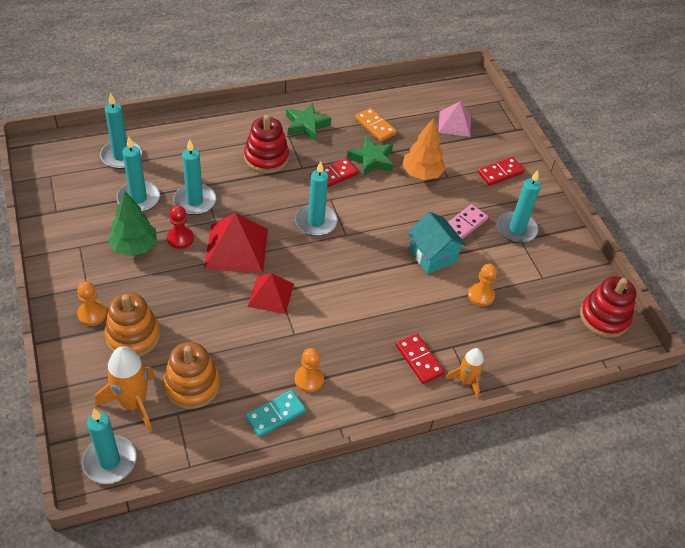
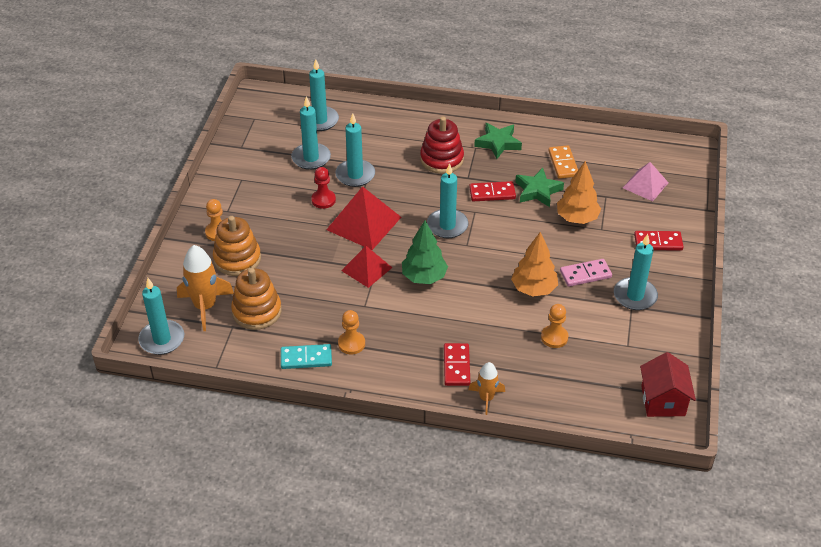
camera: 35 degrees right, 5 degrees down
(134, 247) = (283, 194): green tree -> green tree (424, 277)
(432, 255) = (533, 289): turquoise house -> orange tree
(604, 317) = (663, 401): red stacking toy -> red house

